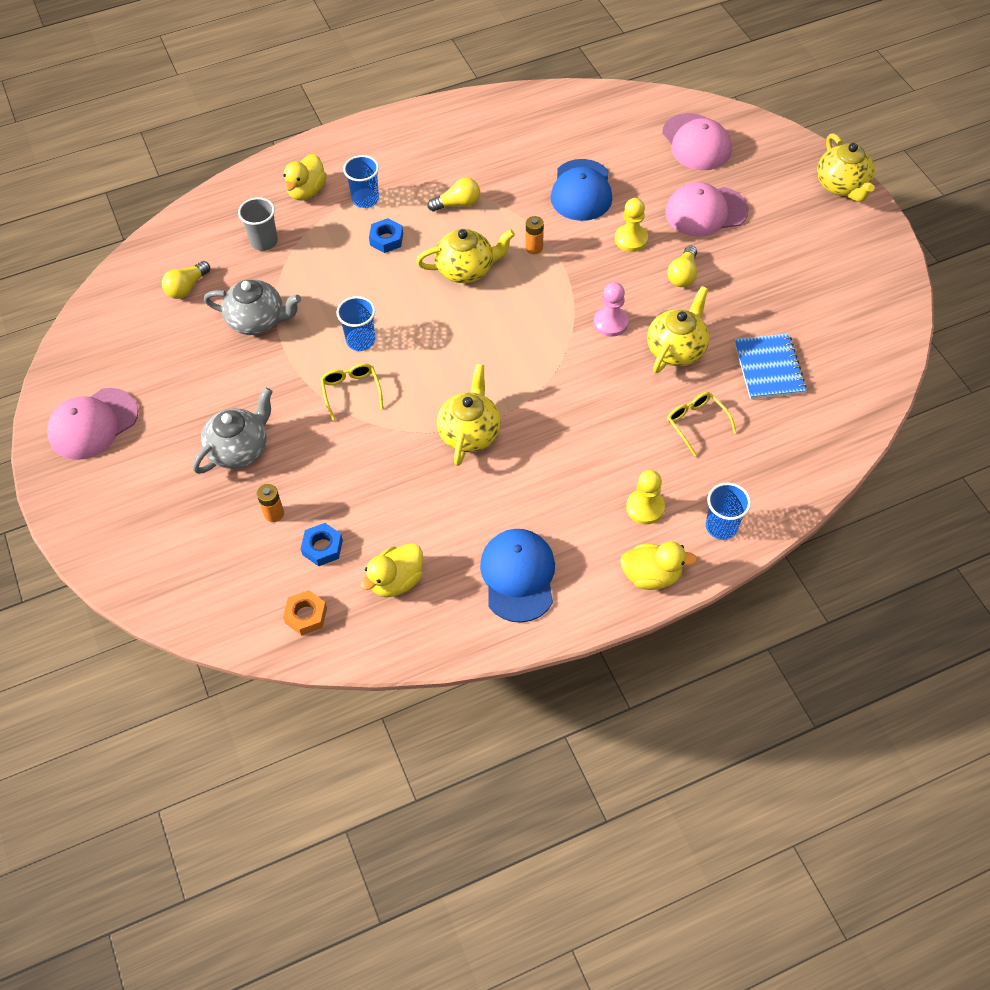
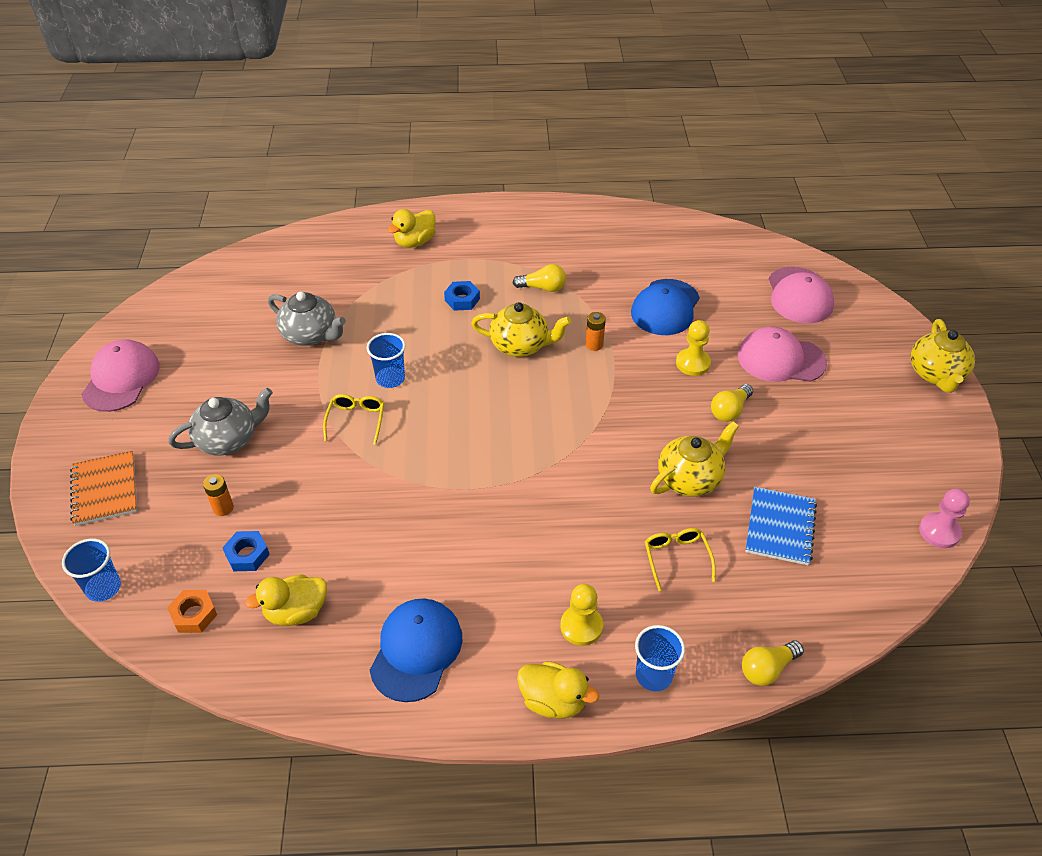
camera: 20 degrees right, 10 degrees down
(93, 424) = (121, 379): pink cap -> pink cap turned 120 degrees clockwise
(149, 535) = (104, 490): none -> orange notebook
(187, 287) = (268, 291): yellow light bulb -> yellow light bulb (767, 669)
(264, 241) = (355, 272): grey cup -> none
(365, 199) = (462, 262): blue cup -> blue cup (103, 587)
(470, 433) = (444, 493): yellow teapot -> none
(610, 322) = (635, 433): pink pawn -> pink pawn (939, 531)

